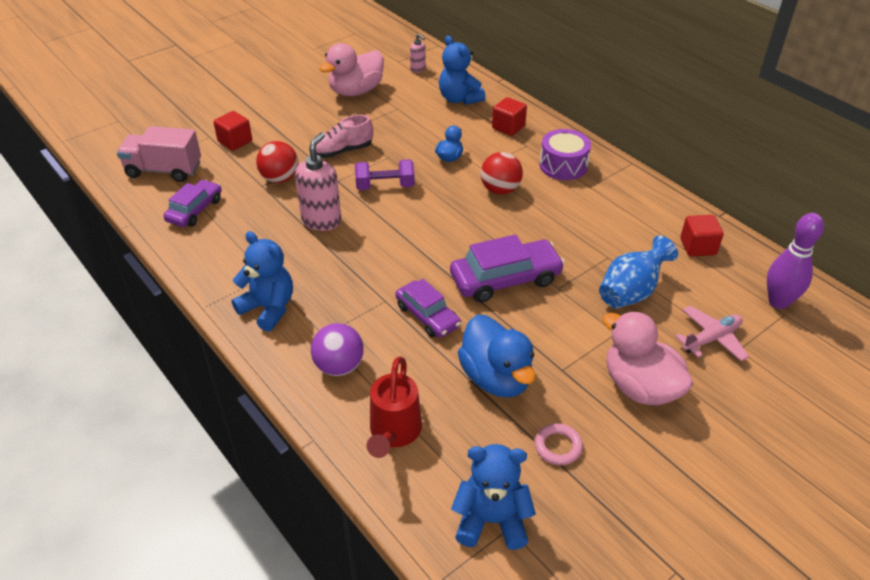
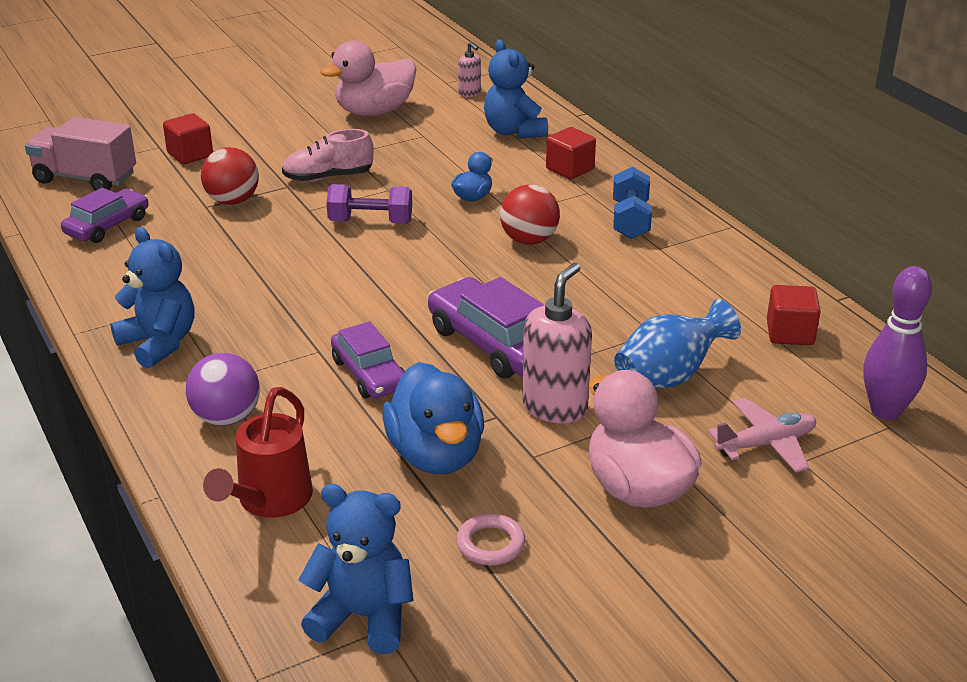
camera: 10 degrees right, 10 degrees down
(321, 221) = (269, 253): pink soap dispenser -> pink soap dispenser (555, 407)
(505, 279) = (495, 343): purple car -> purple car turned 120 degrees counterclockwise
(563, 165) = (630, 220): purple drum -> blue dumbbell

